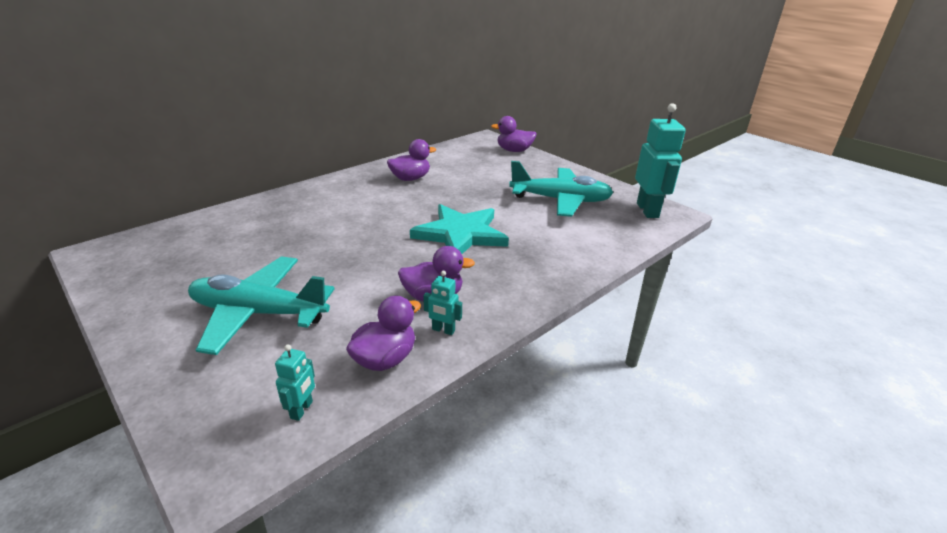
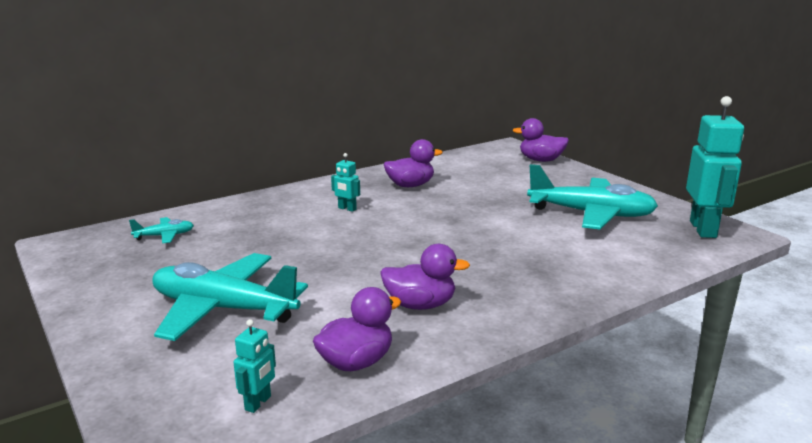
camera: 10 degrees right, 10 degrees down
(195, 239) = (164, 236): none -> turquoise plane
(443, 330) = (427, 339): turquoise robot -> turquoise robot (347, 209)
(460, 234) = (462, 244): turquoise star -> none

